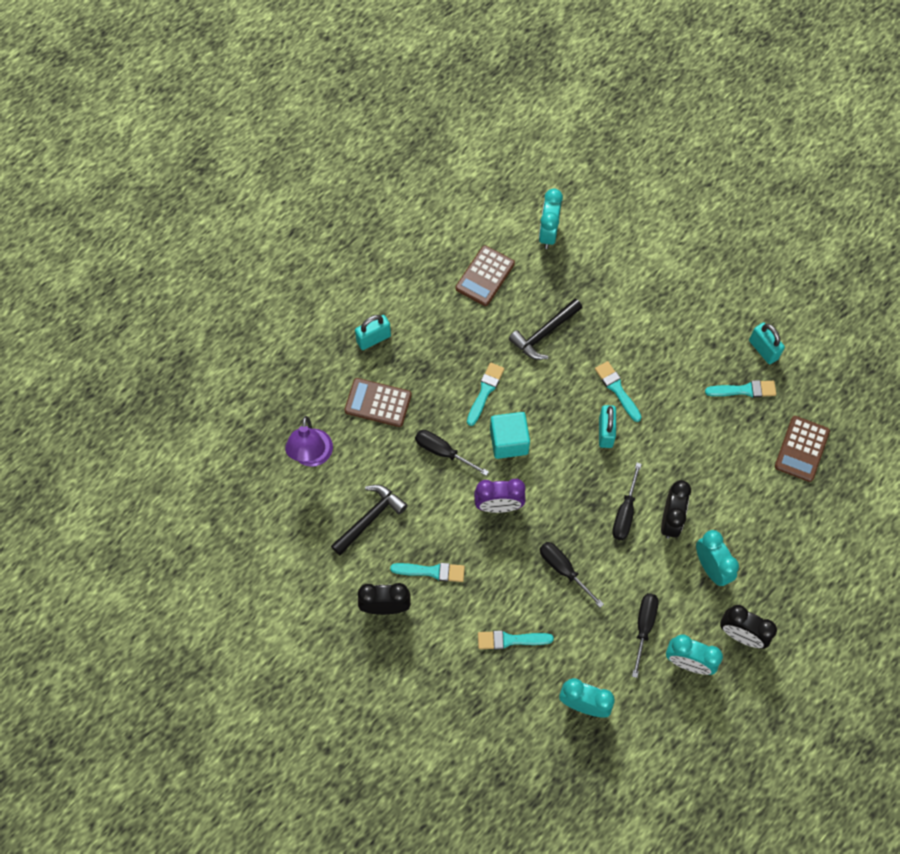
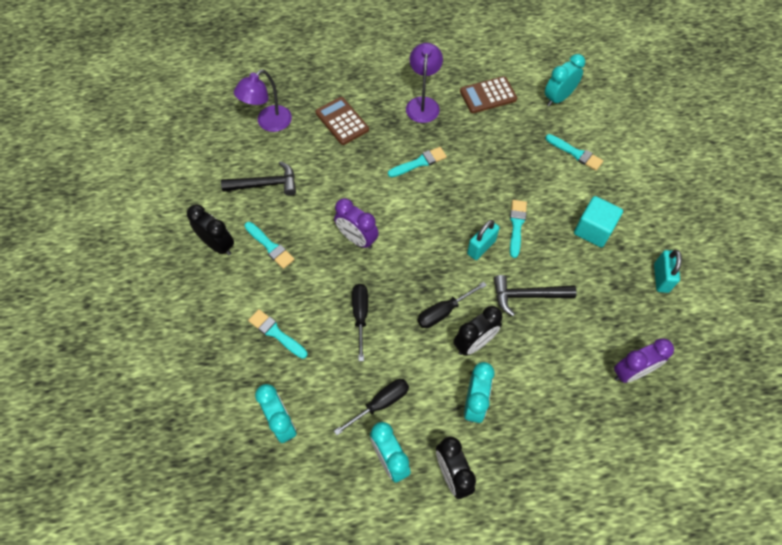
camera: 40 degrees right, 5 degrees down
(373, 339) = (377, 84): turquoise padlock -> none
(434, 329) = (423, 104): none -> purple lamp
(442, 451) = (353, 178): black screwdriver -> none
(509, 441) = (405, 204): turquoise cube -> turquoise cube (593, 230)
(544, 334) = (496, 155): black hammer -> black hammer (527, 295)
(744, 390) = (619, 295): turquoise brush -> turquoise brush (575, 153)
(801, 449) = (631, 372): brown calculator -> purple clock

